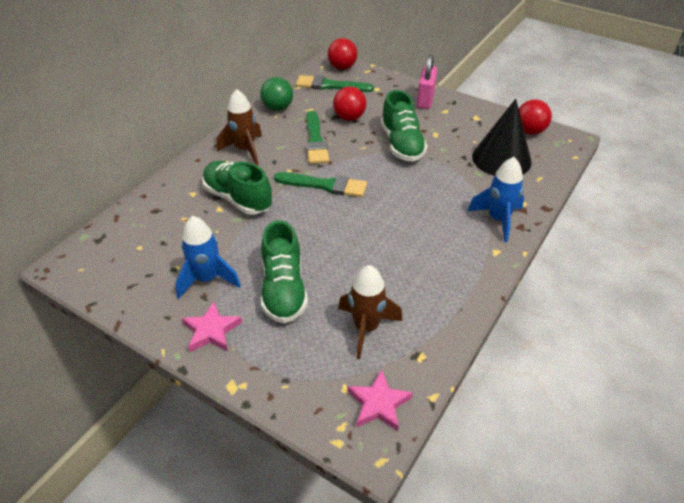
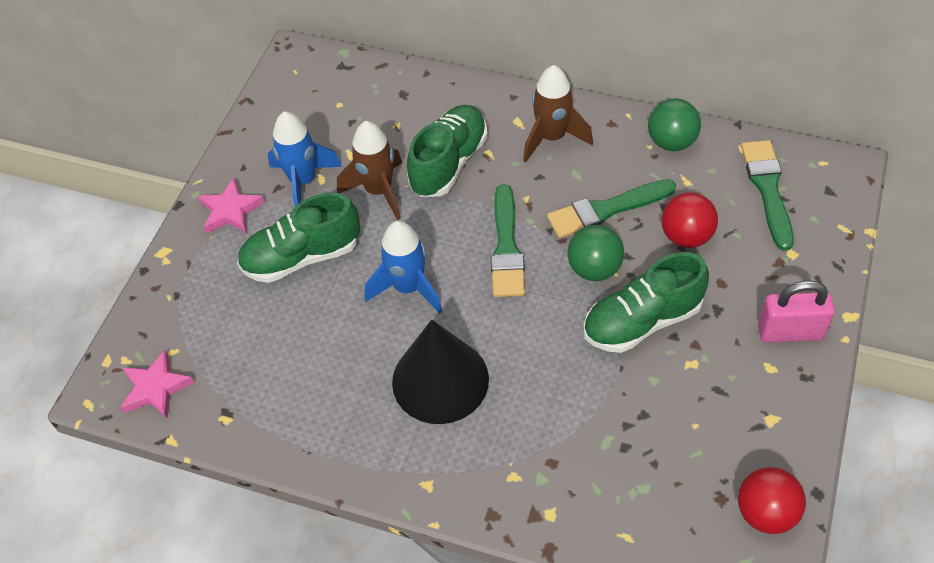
camera: 80 degrees right, 10 degrees up
(342, 67) = (835, 190): red ball -> none
(357, 154) = (594, 269): none -> green ball
(366, 328) = (258, 353): brown rocket -> brown rocket (378, 191)
(498, 220) = (498, 481): blue rocket -> blue rocket (408, 288)
(501, 159) = (659, 472): black cone -> black cone (440, 380)

